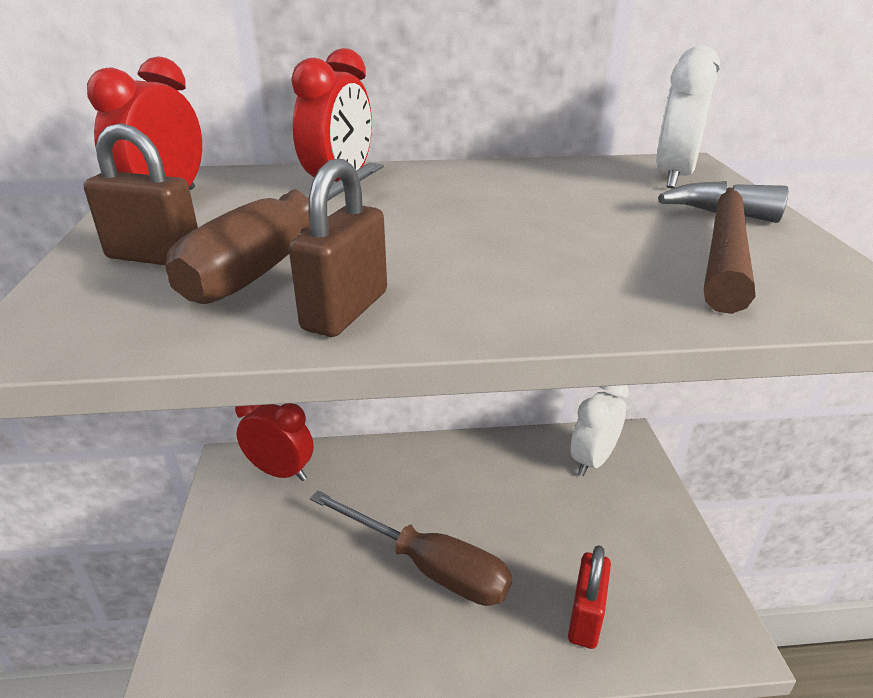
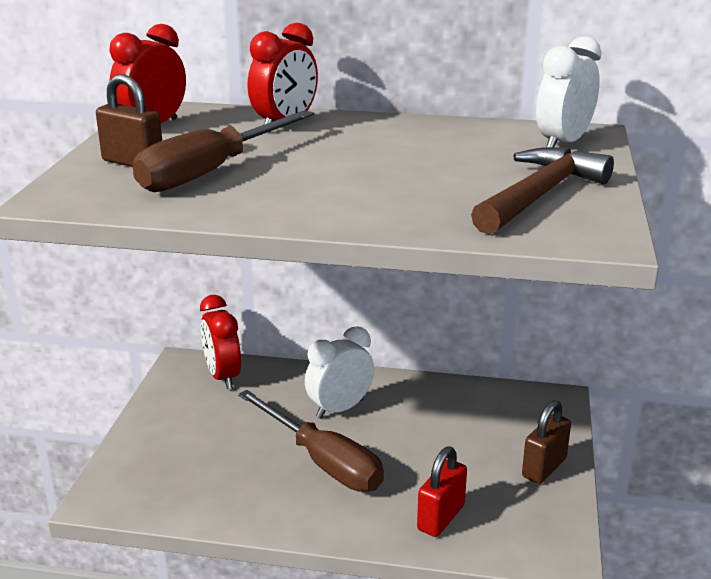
camera: 15 degrees right, 5 degrees down
(280, 472) = (223, 376): red clock -> red clock turned 150 degrees counterclockwise
(345, 311) = (237, 205): brown padlock -> brown padlock (544, 468)
(593, 460) = (512, 411): white clock -> white clock (340, 409)

